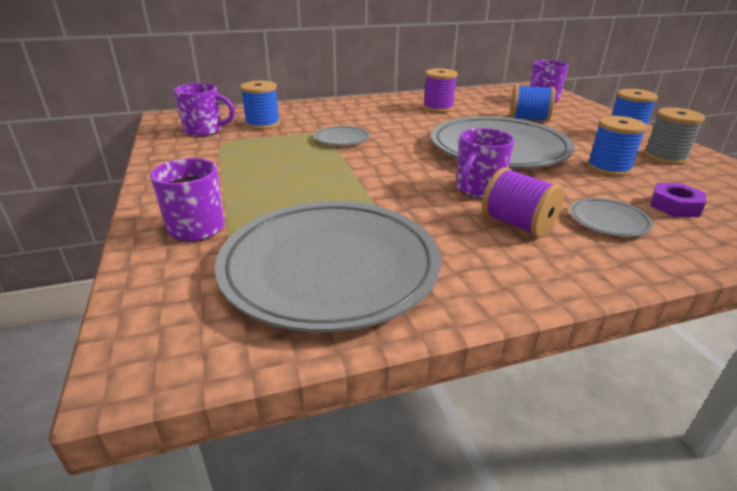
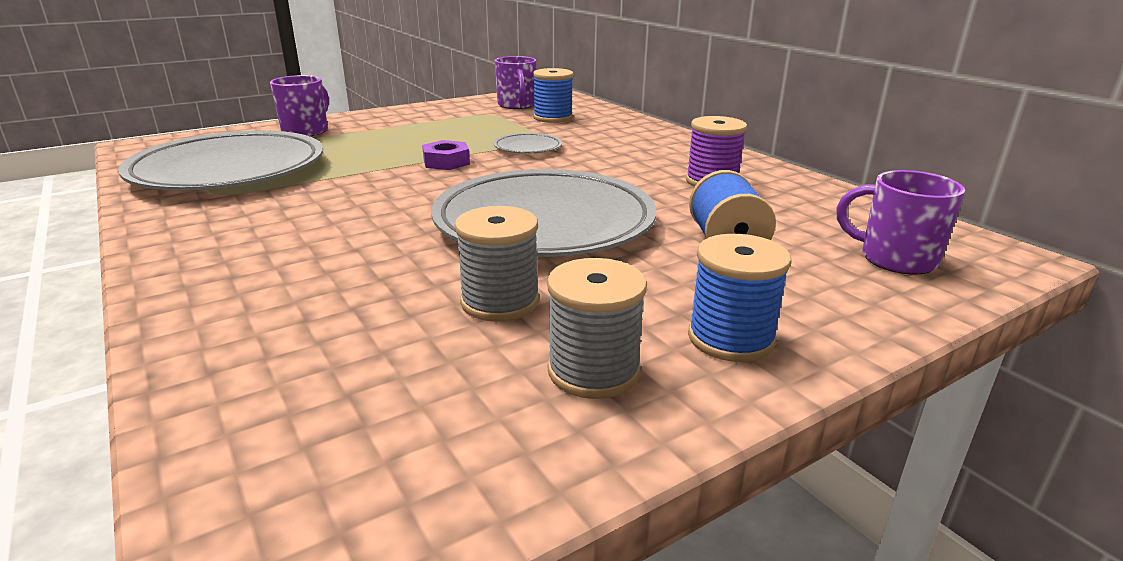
camera: 75 degrees right, 5 degrees down
(478, 189) = (391, 213): purple mug -> none
(517, 224) = (294, 233): purple spool -> none
(608, 168) = (500, 302): blue spool -> grey spool
(608, 221) = (295, 286): grey plate -> none
(674, 206) = (343, 346): purple nut -> purple nut (446, 162)

